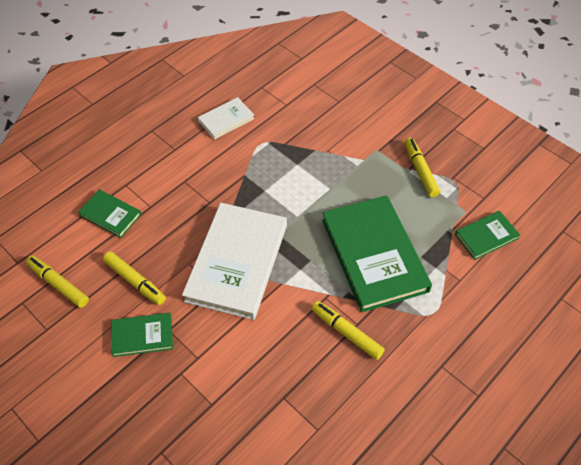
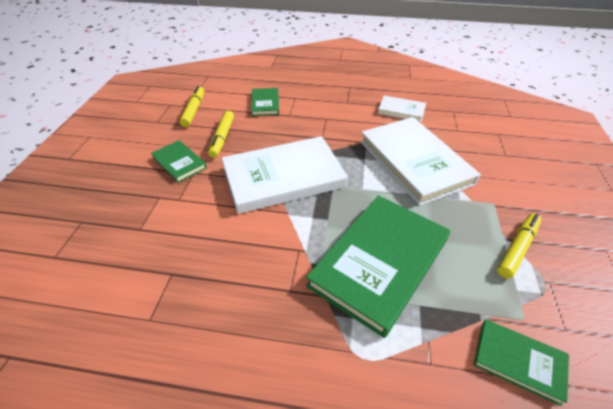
camera: 55 degrees right, 10 degrees down
(297, 161) = (414, 162): none -> white book
(346, 333) = (273, 287): yellow marker -> none

